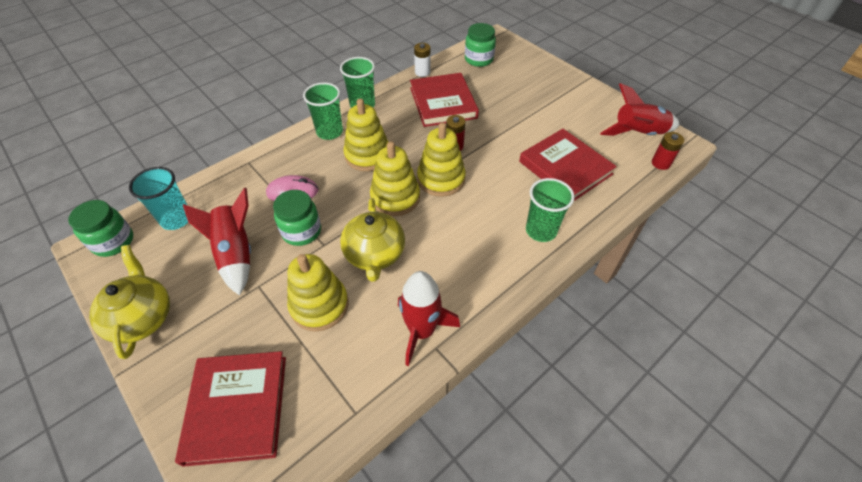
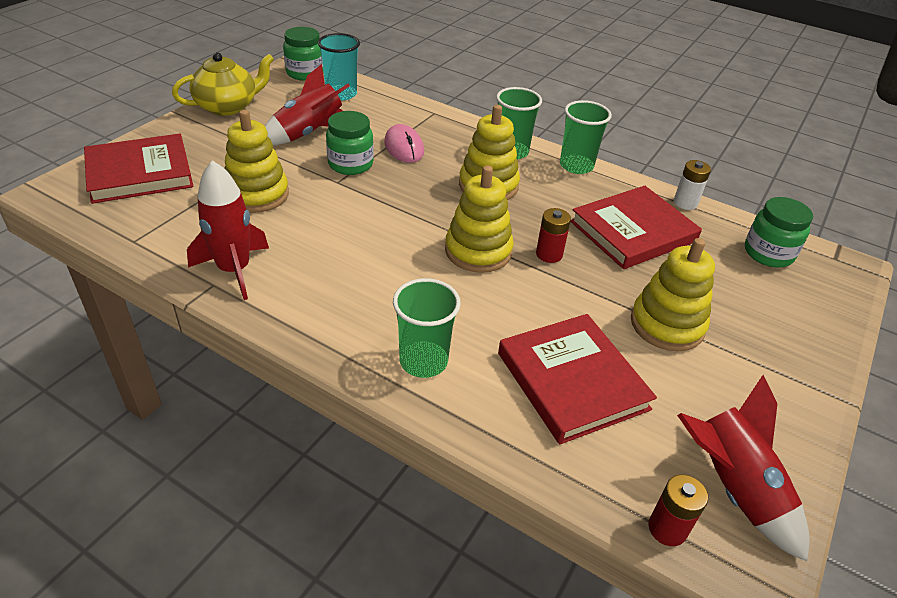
camera: 70 degrees right, 10 degrees down
(375, 254) = (333, 218): yellow teapot -> none
(395, 198) = (427, 218): yellow stacking toy -> yellow stacking toy (667, 325)
(565, 168) = (572, 381): red book -> red book turned 60 degrees counterclockwise

